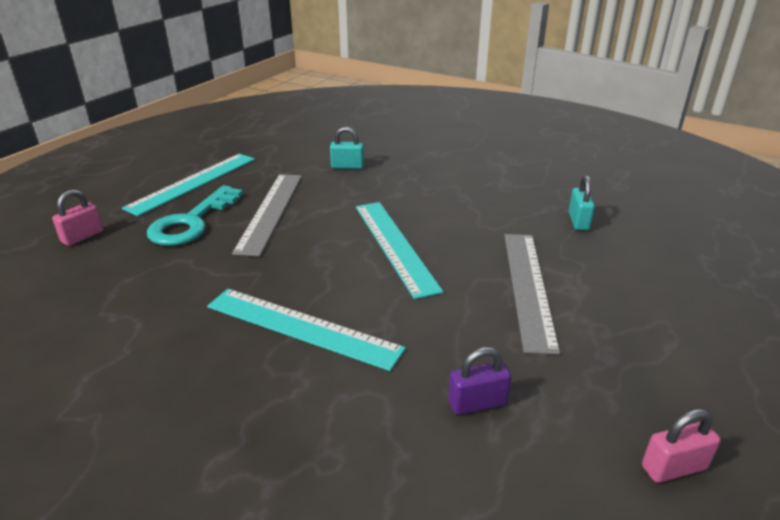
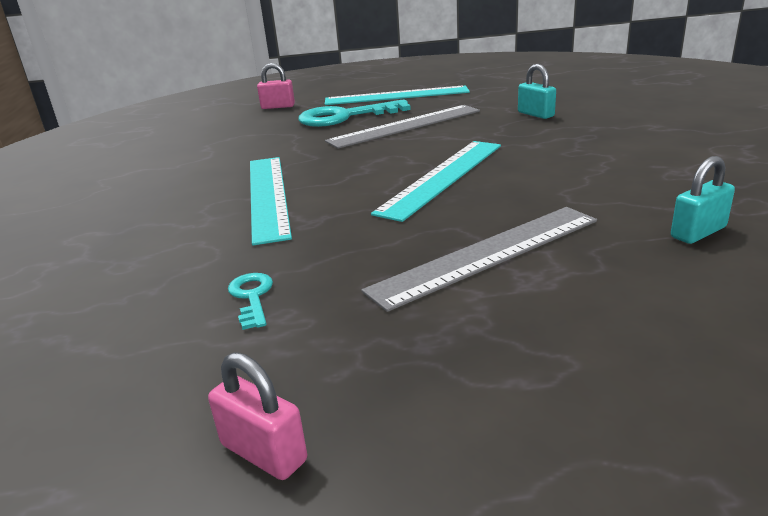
camera: 55 degrees right, 5 degrees down
(477, 403) = (252, 297): purple padlock -> turquoise key

